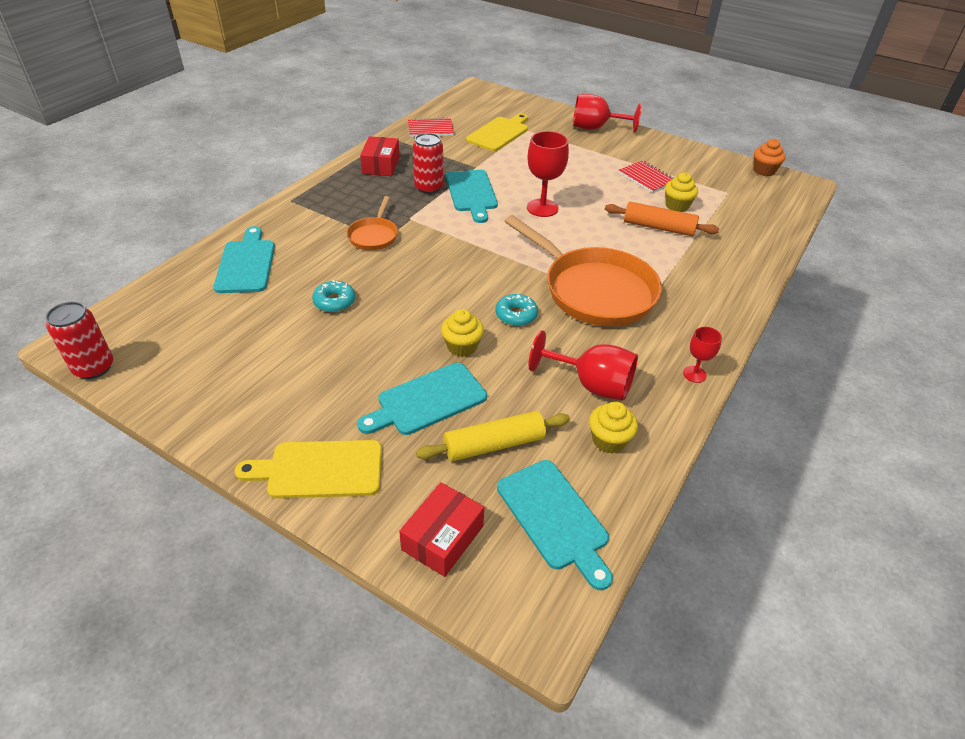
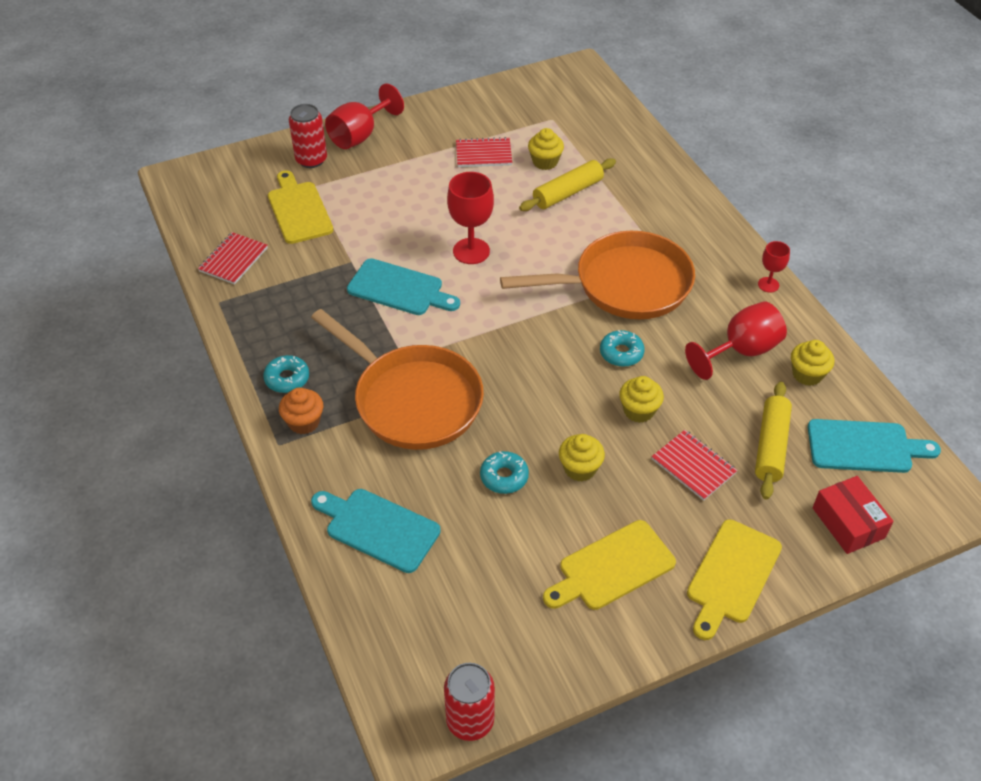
camera: 55 degrees left, 5 degrees up
(281, 390) = (612, 568): none -> yellow cutting board
(348, 183) = (287, 378): none -> turquoise donut
(372, 336) = (580, 468): none -> yellow cupcake
(373, 235) = (412, 400): orange pan -> orange pan, size x2.05
(381, 165) = (274, 335): red box -> none
(427, 401) = (693, 466): turquoise cutting board -> red notebook
(429, 187) = (358, 317): red can -> red can (311, 160)
(658, 227) = (568, 193): orange rolling pin -> yellow rolling pin
(764, 171) = (538, 76): orange cupcake -> orange cupcake (304, 422)

